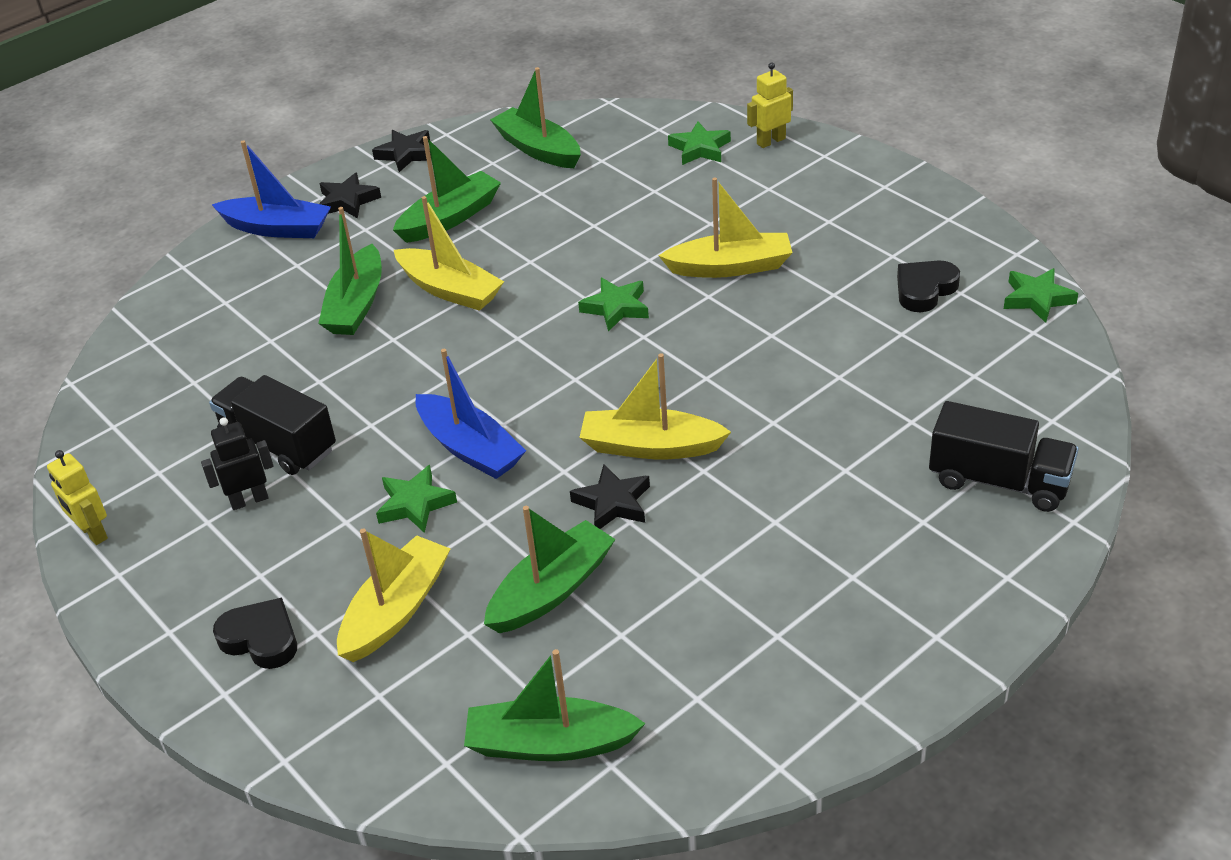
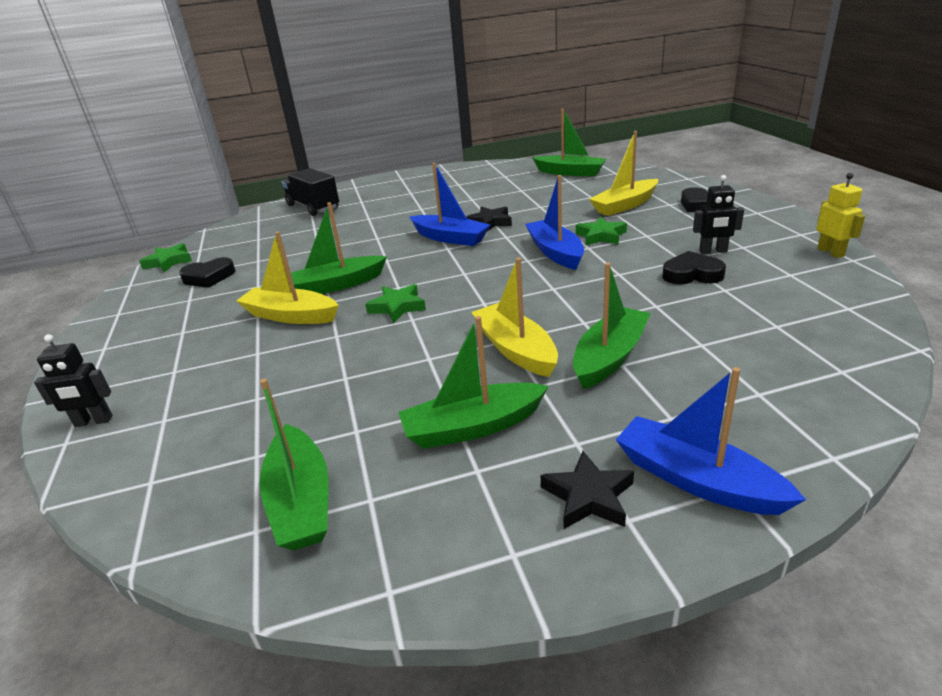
camera: 155 degrees left, 10 degrees down
(278, 444) = (692, 274): black truck -> black heart
(406, 154) = (472, 565): black star -> none
(551, 590) = (543, 202): green boat -> green boat (336, 285)
(650, 446) = (450, 238): yellow boat -> blue boat
(700, 148) = (157, 435): green star -> none
(771, 141) = (93, 421): yellow robot -> black robot

